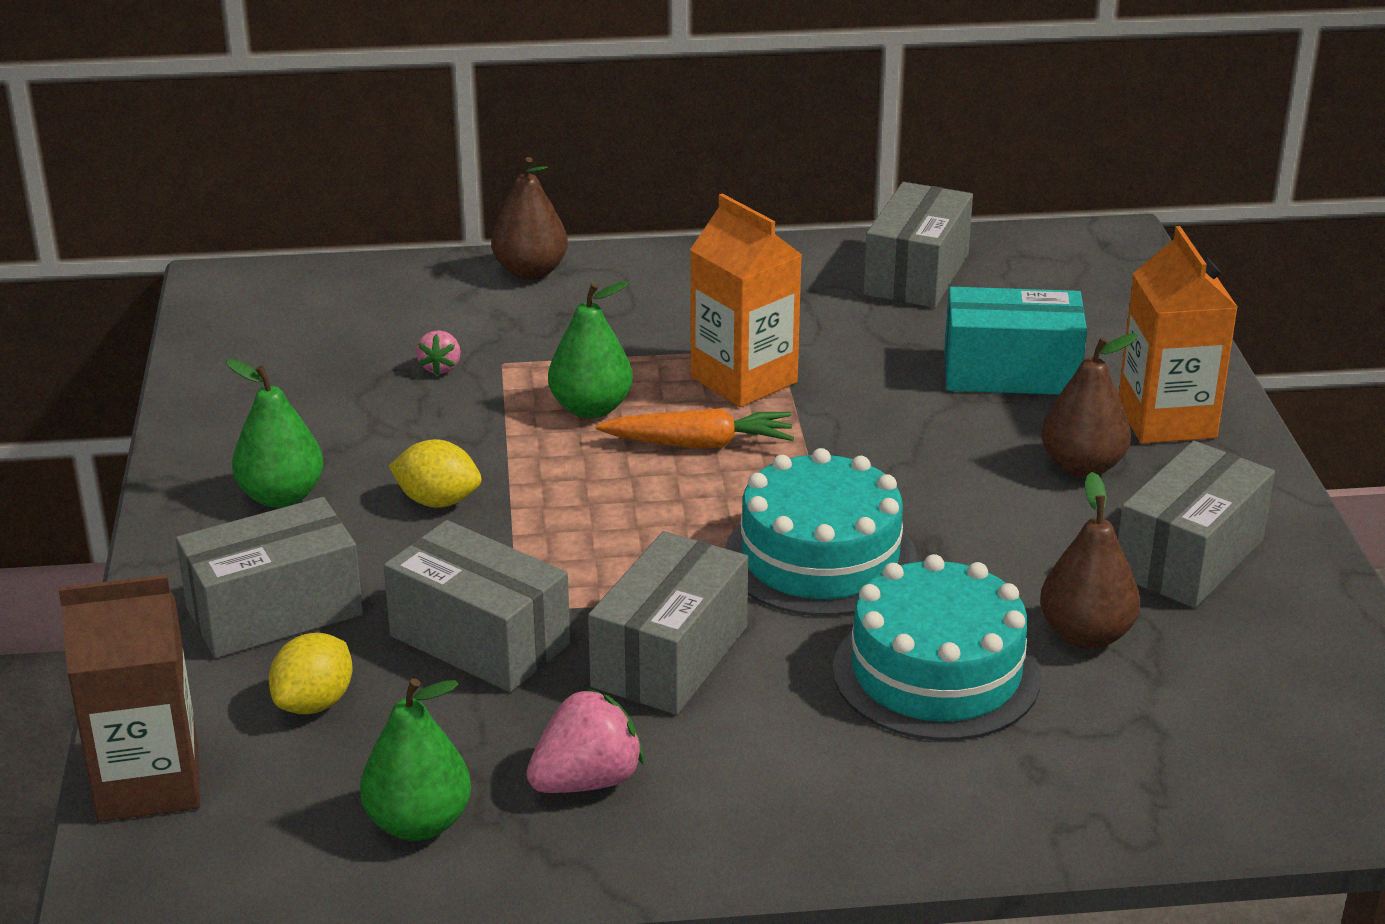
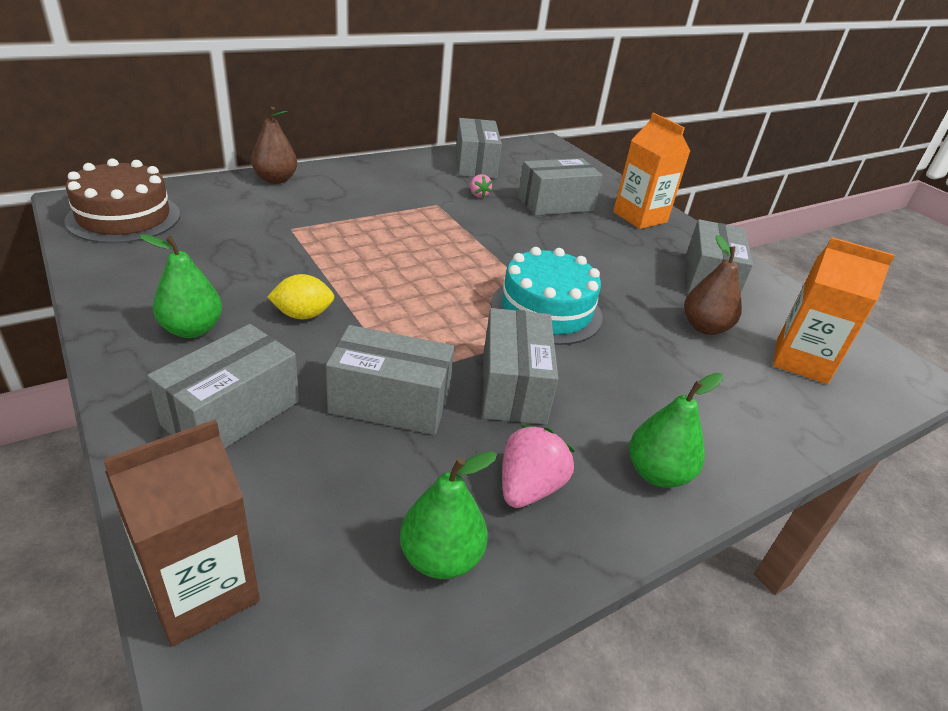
camera: 30 degrees left, 5 degrees up
(273, 315) = (124, 217): none -> brown cake
(314, 703) = (303, 478): yellow lemon -> none
(440, 368) = (254, 235): pink strawberry -> pink strawberry (478, 195)
(591, 408) = (360, 247): green pear -> green pear (657, 473)
(698, 444) = (434, 258): orange carrot -> none
(744, 380) = (432, 222): orange carton -> orange carton (801, 361)
(936, 673) = (657, 364): turquoise cake -> none
(1011, 373) = (555, 204): turquoise box -> grey box
(1082, 466) = (625, 243): brown pear -> none

